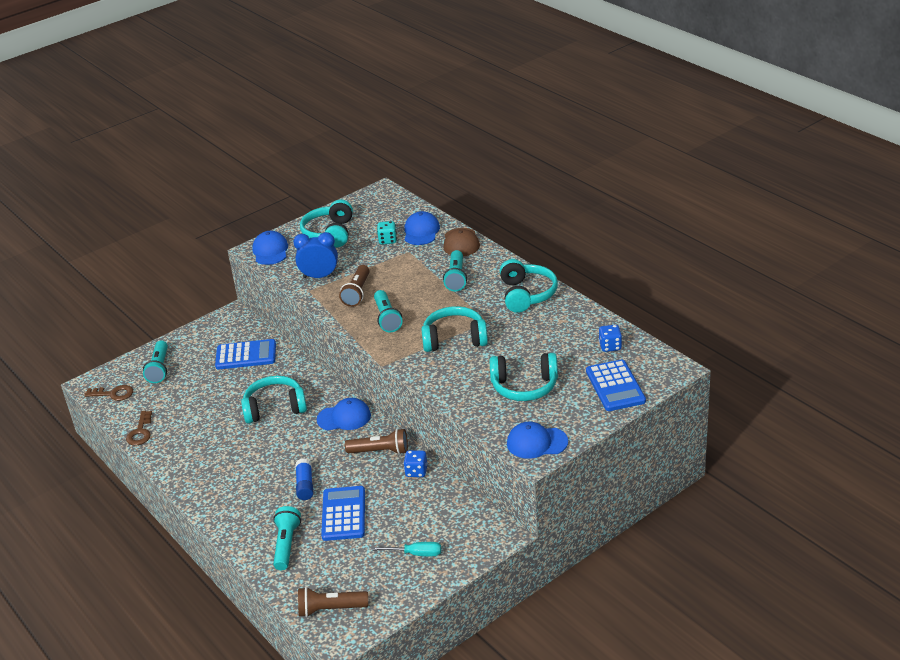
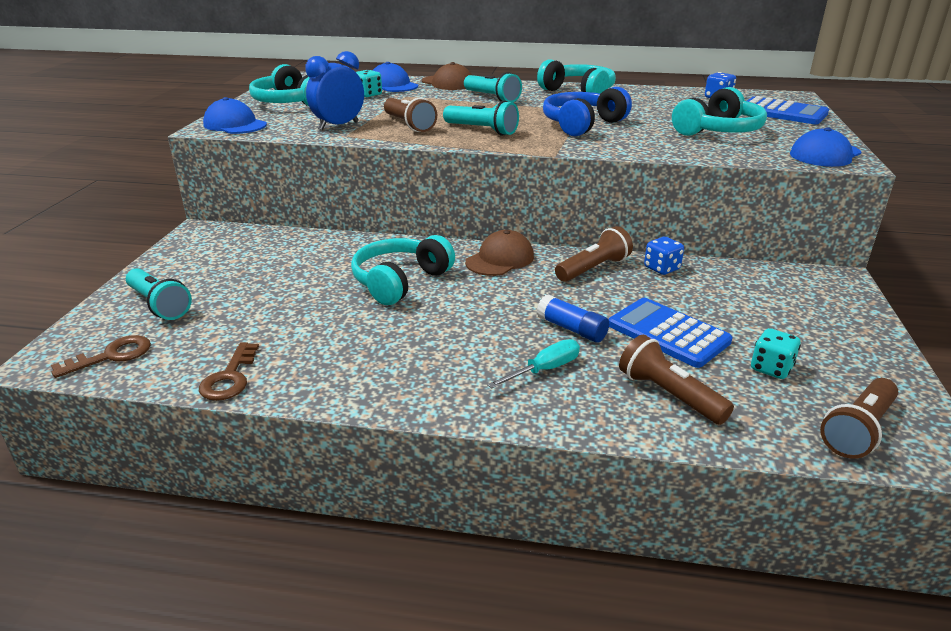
camera: 45 degrees left, 5 degrees down
(140, 432) = (230, 378): brown key -> brown key turned 45 degrees clockwise
(246, 355) = (279, 254): blue calculator -> none
(286, 545) = (668, 395): turquoise flashlight -> brown flashlight
(344, 417) = (500, 259): blue cap -> brown cap
(353, 561) = (771, 368): none -> turquoise dice
(415, 554) = (810, 329): turquoise screwdriver -> turquoise screwdriver (544, 370)
(454, 339) = (582, 125): turquoise headphones -> blue headphones

